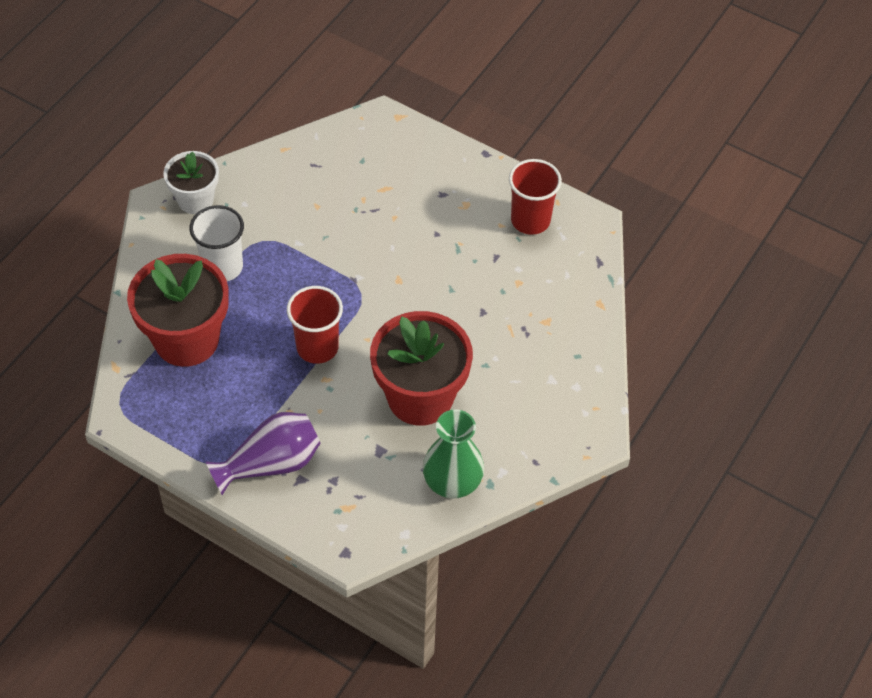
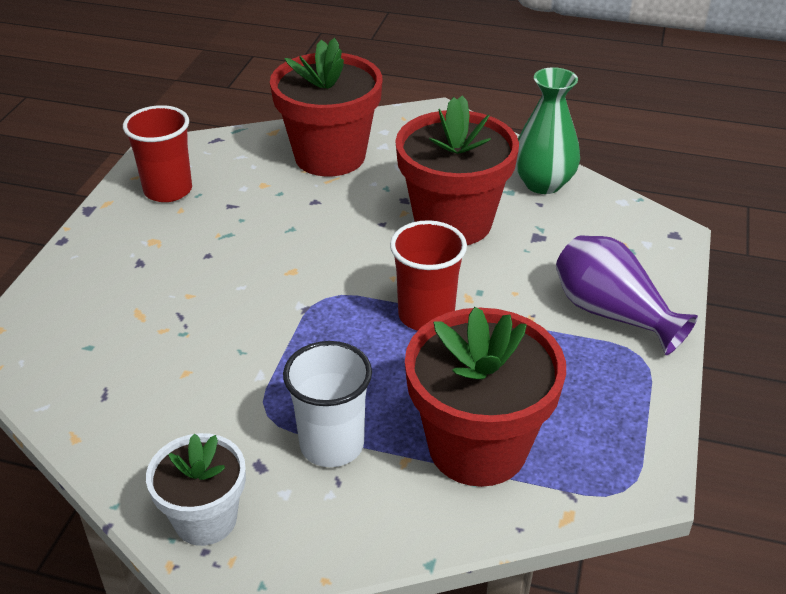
camera: 105 degrees left, 15 degrees down
(546, 336) = (330, 156): none -> red flower pot

